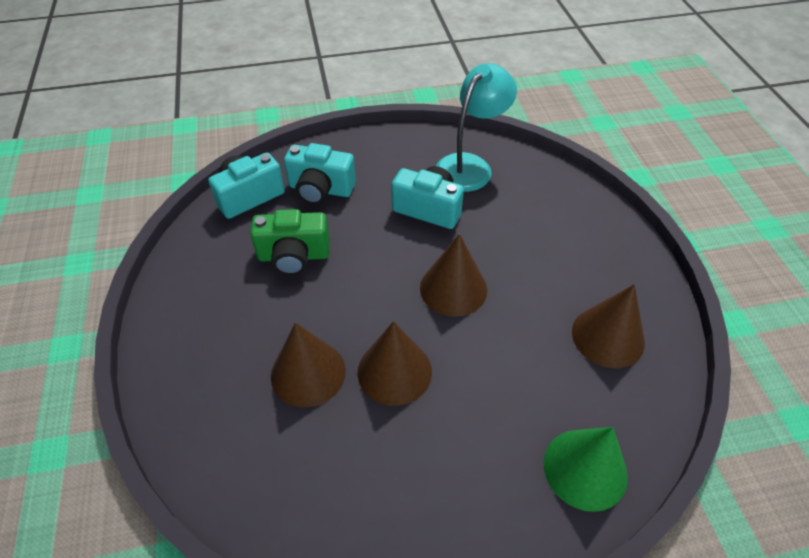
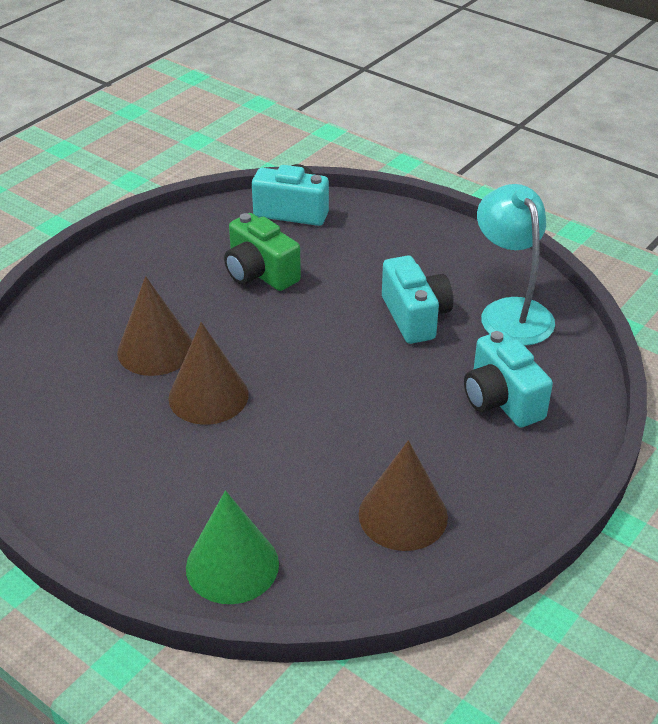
camera: 50 degrees right, 10 degrees down
(320, 189) = (352, 242): turquoise camera -> turquoise camera (501, 400)
(453, 288) = (338, 383): brown cone -> none
(470, 165) = (510, 312): turquoise lamp -> turquoise lamp turned 105 degrees counterclockwise

